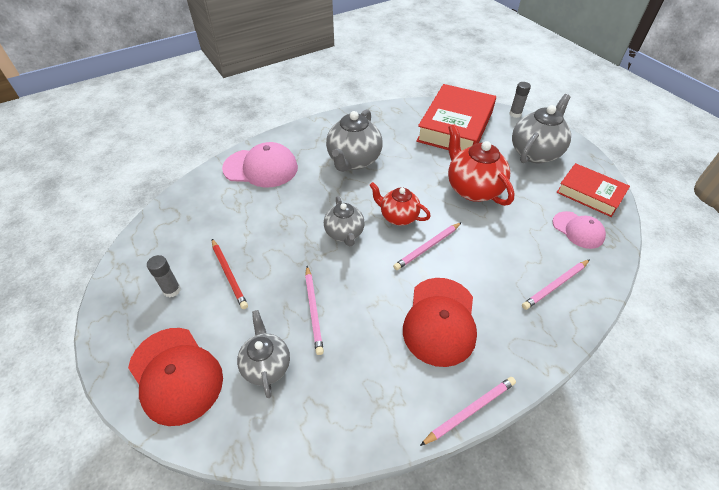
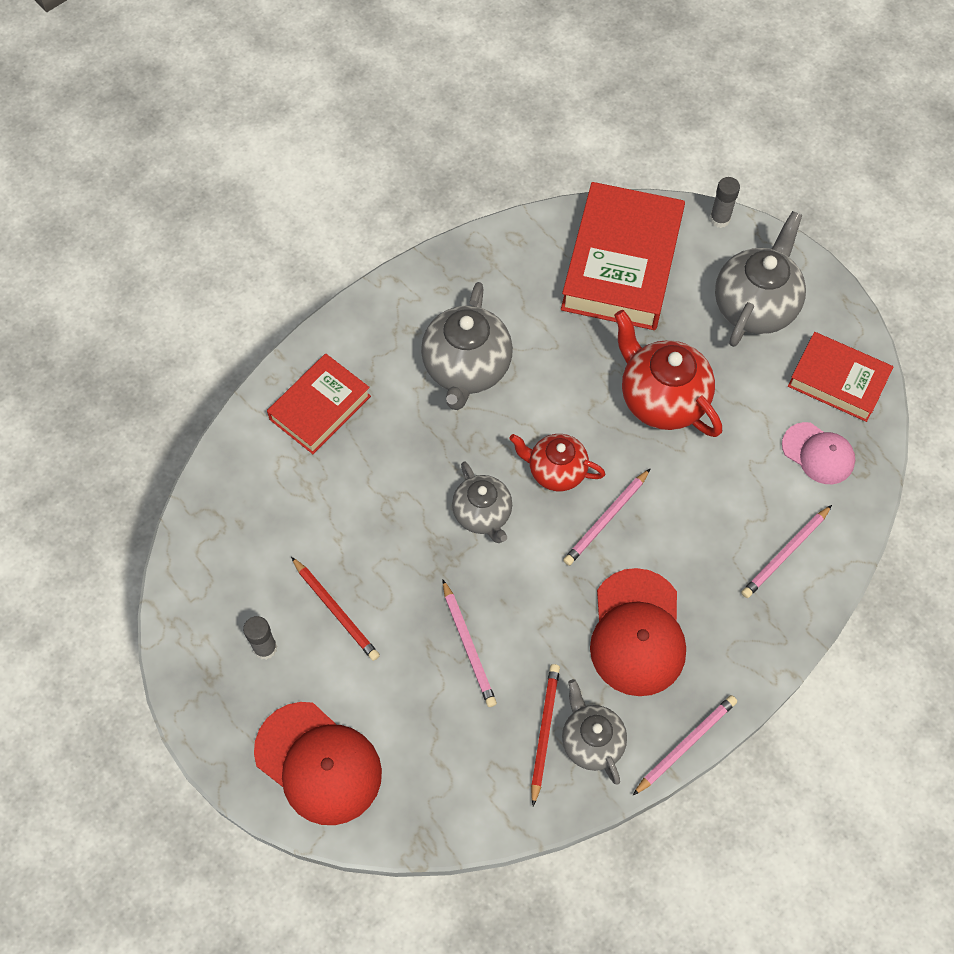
camera: 10 degrees left, 15 degrees up
(261, 168) = (320, 408): pink cap -> red book
(266, 365) = (428, 731): grey teapot -> grey teapot (591, 741)
(356, 381) = (544, 732): none -> red pencil

